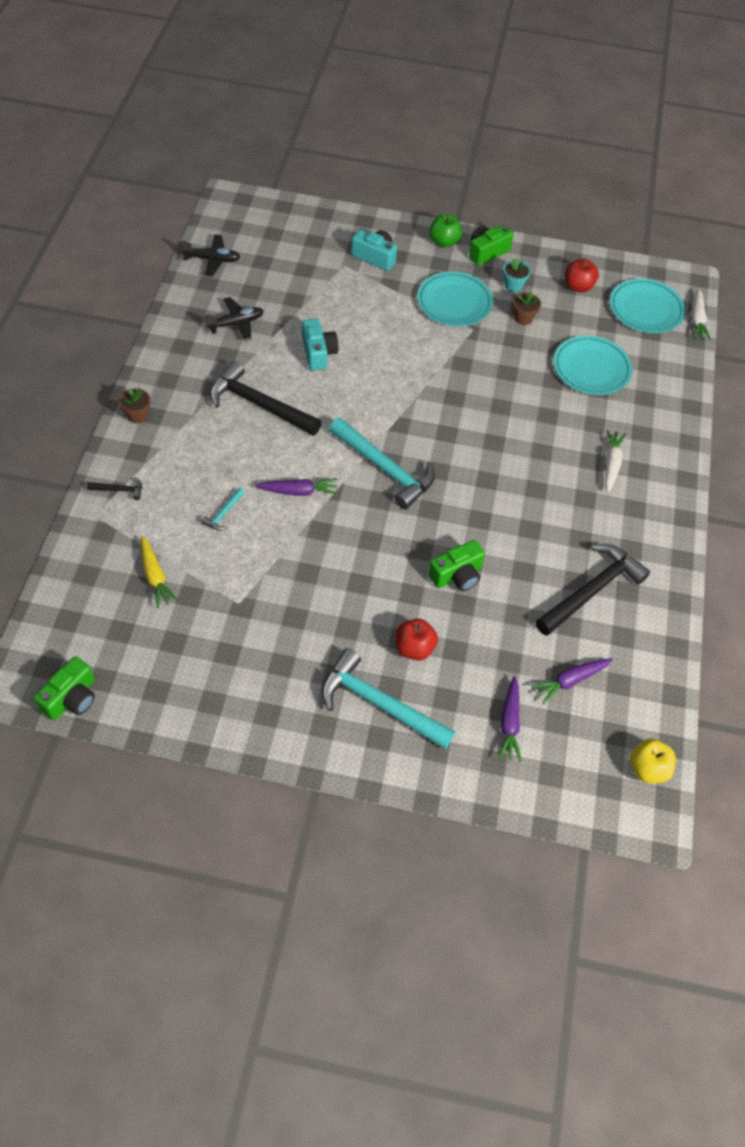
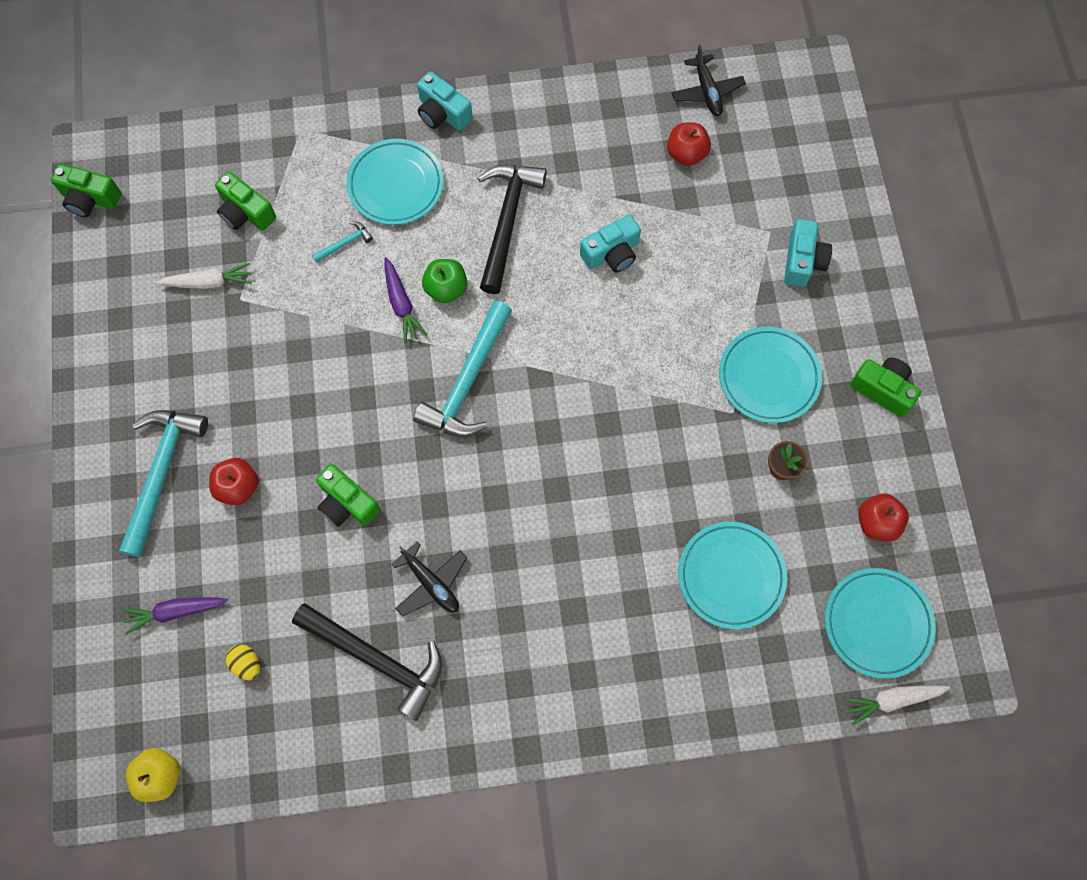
camera: 75 degrees right, 15 degrees up
(119, 490) = (339, 138): black hammer -> none
(137, 415) = (442, 113): brown flower pot -> turquoise camera
(155, 576) = (246, 212): yellow carrot -> green camera
(187, 464) = (396, 185): none -> turquoise plate
(223, 513) = (345, 243): turquoise hammer -> turquoise hammer turned 135 degrees clockwise
(236, 324) = (617, 153): black plane -> black plane (431, 583)
(258, 287) = (686, 154): none -> red apple
(444, 242) = (874, 332): green apple -> green apple (446, 289)
(513, 285) = (836, 439): turquoise flower pot -> none
(570, 681) = (247, 664): purple carrot -> yellow egg
(611, 464) = (578, 639): white carrot -> white carrot (209, 282)

